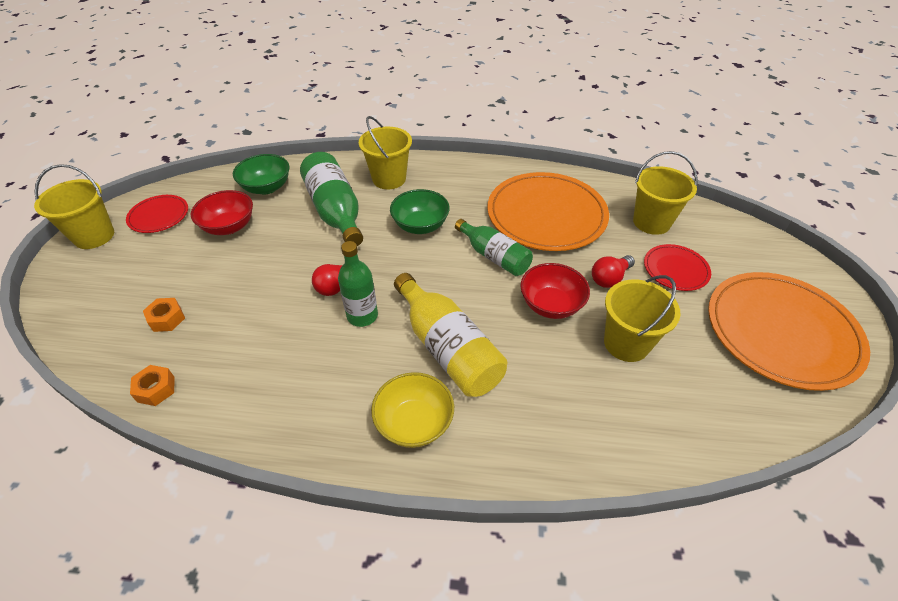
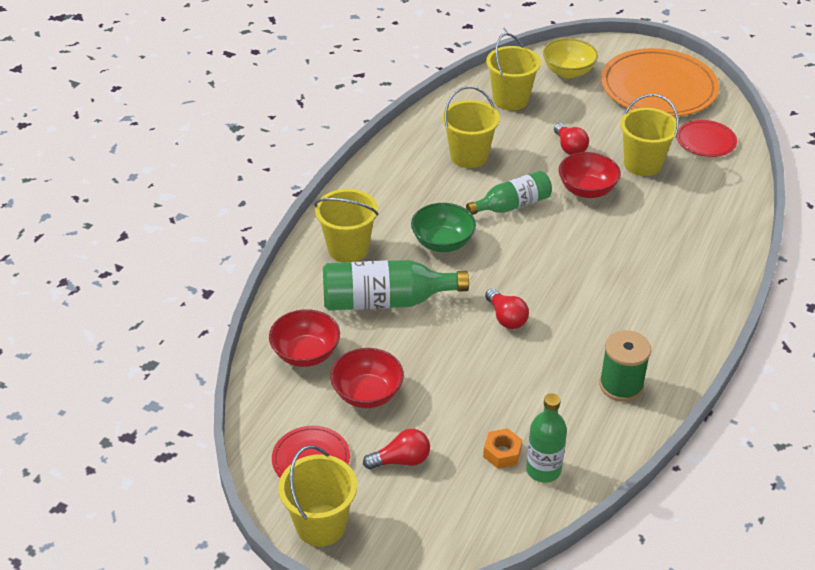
camera: 70 degrees left, 5 degrees down
(156, 389) = (595, 462): orange nut -> none
(158, 261) = (401, 460): none -> red light bulb
(264, 390) = (621, 385): none -> green spool
(266, 187) = (306, 353): green bowl -> red bowl
(362, 316) = (554, 307): green bottle -> green bottle (543, 470)
(414, 423) = (683, 298): yellow bowl -> yellow bowl (568, 71)
(448, 348) = (613, 262): yellow bottle -> none
(546, 215) = (469, 156): orange plate -> yellow bucket
(675, 269) = (574, 110): red plate -> red plate (705, 141)

